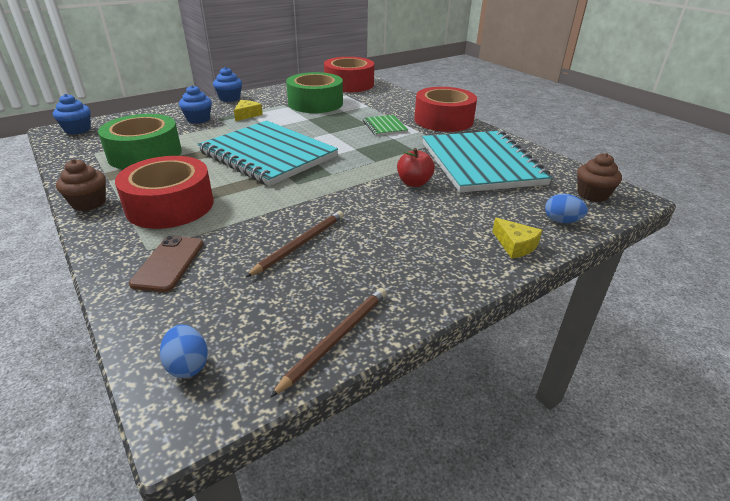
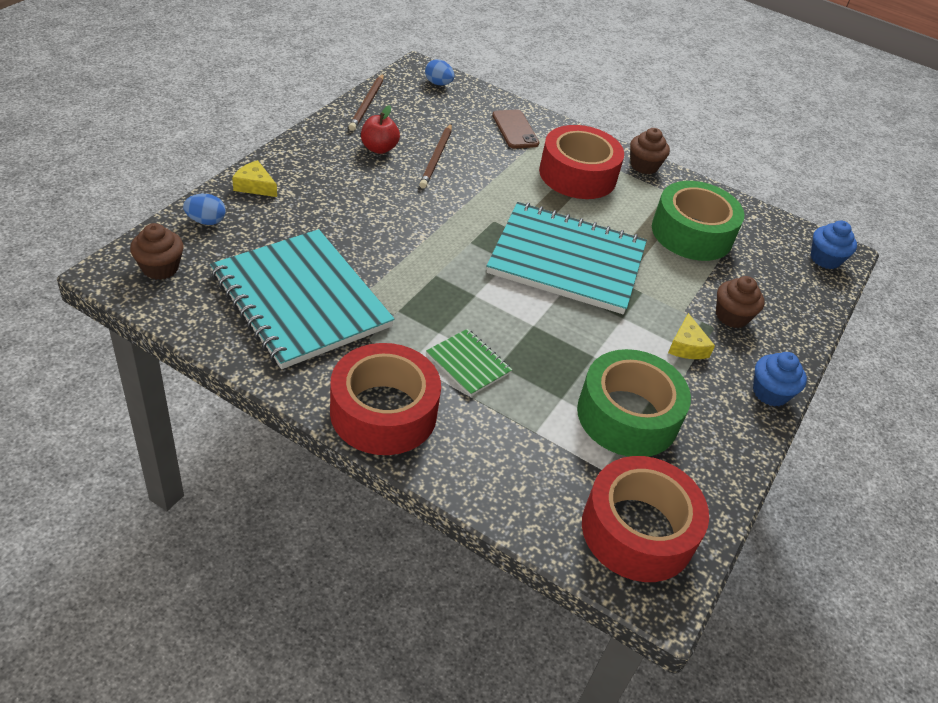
camera: 150 degrees right, 10 degrees up
(198, 119) = (732, 316): blue cupcake -> brown cupcake
(414, 183) = (373, 246): red apple -> red apple (379, 148)

